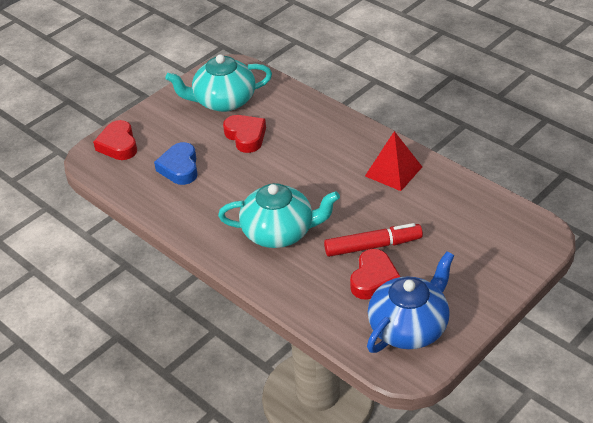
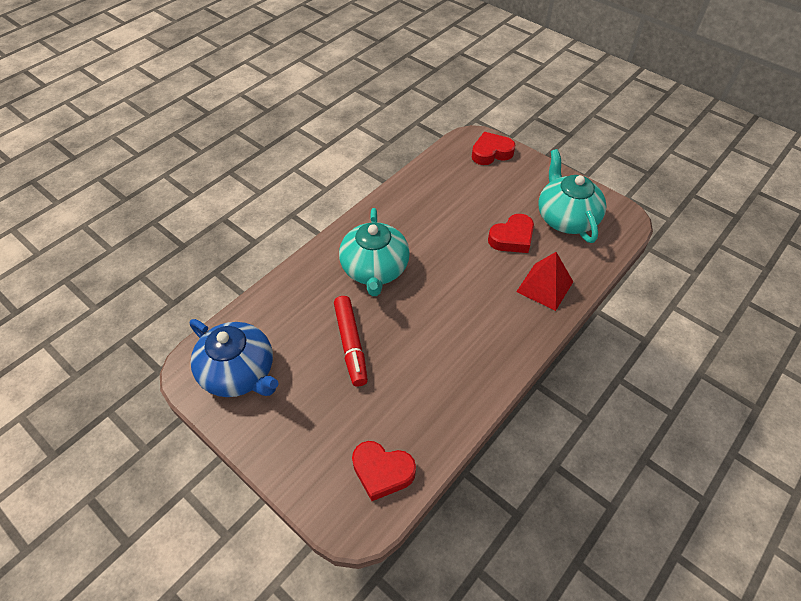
camera: 85 degrees right, 10 degrees up
(180, 168) = (462, 194): blue heart -> none
(373, 279) = (306, 344): red heart -> red heart (382, 472)
(393, 171) = (465, 365): red pyramid -> red pyramid (544, 286)

